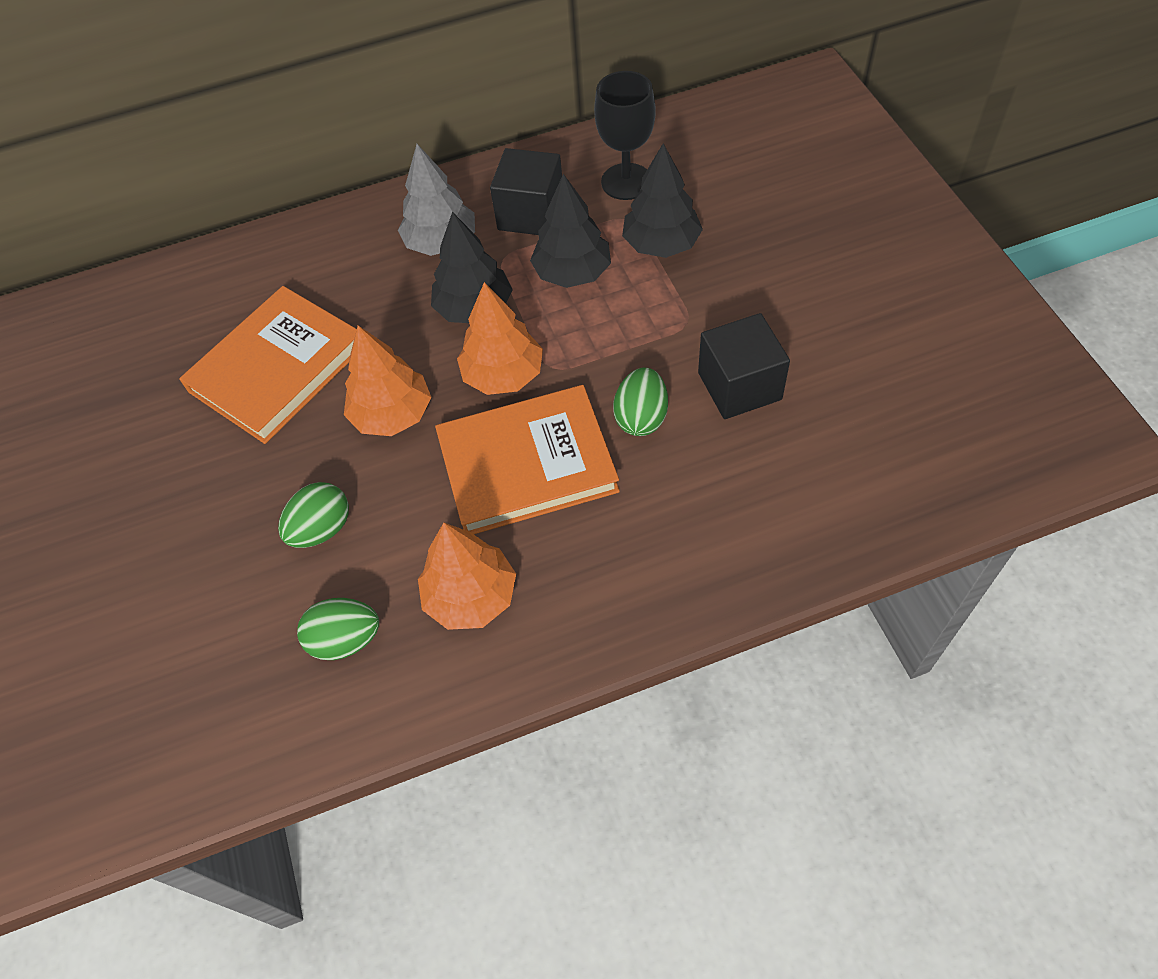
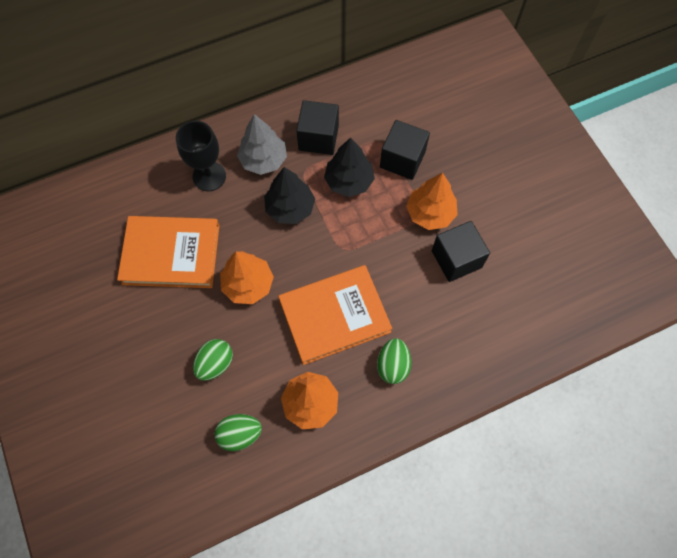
camera: 10 degrees left, 10 degrees up
(278, 369) = (171, 254): orange book -> orange book turned 60 degrees clockwise
(503, 375) = (313, 255): orange tree -> orange tree (430, 213)
(626, 182) = (377, 113): black goblet -> black goblet (209, 176)
(641, 417) = (399, 282): green egg -> green egg (392, 365)
(661, 244) = (402, 159): black tree -> black cube

